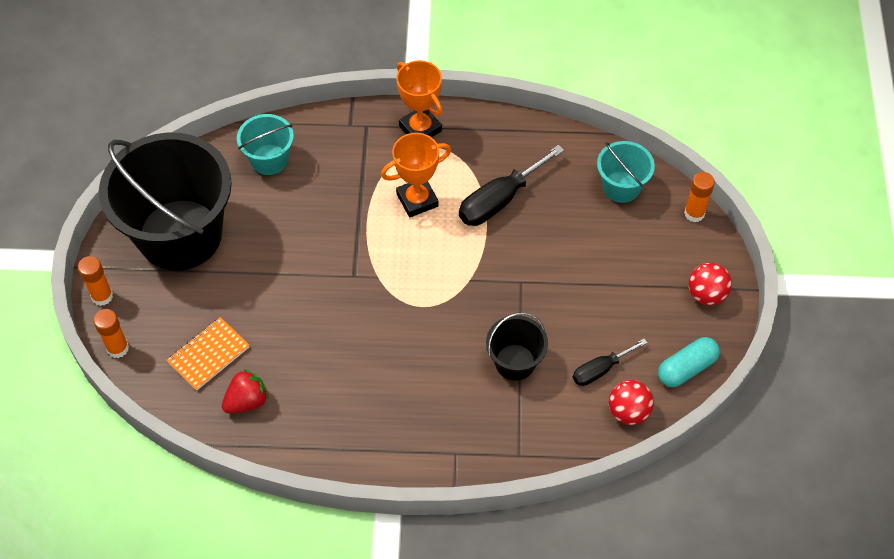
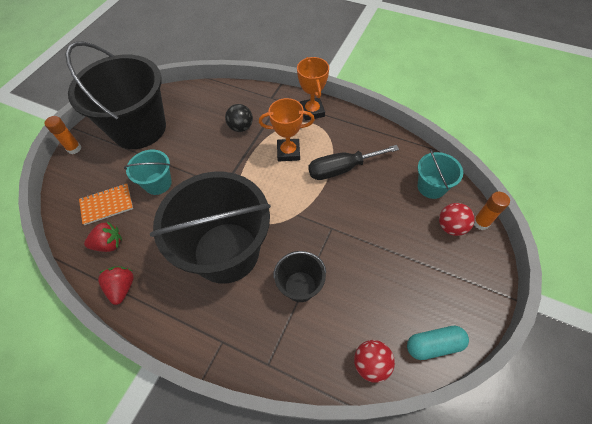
camera: 25 degrees right, 0 degrees up
(118, 348) = (60, 182): orange glue stick -> none
(269, 159) = (214, 103): turquoise bucket -> turquoise bucket (158, 183)
(299, 443) = (122, 287): none -> red strawberry
(331, 185) = (241, 127): none -> black ball
(405, 356) = (226, 252): none -> black bucket
(600, 370) = (362, 318): black screwdriver -> none
(706, 294) = (471, 288): red ball -> red ball (451, 227)

